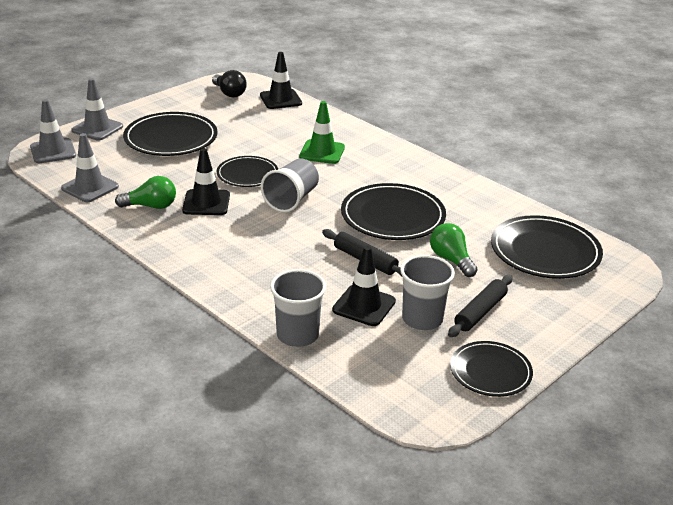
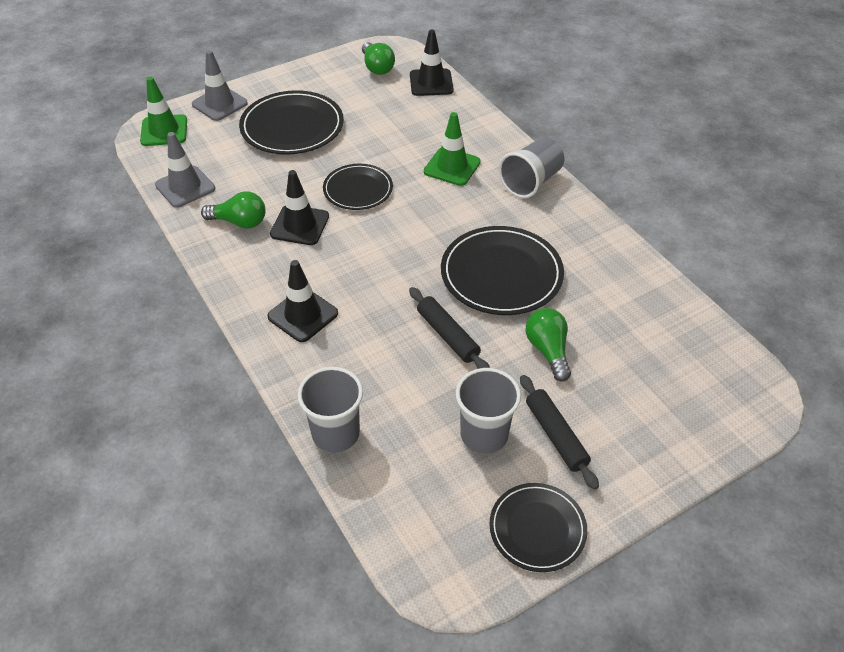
camera: 15 degrees right, 15 degrees up
(53, 151) = (164, 131): grey traffic cone -> green traffic cone
(229, 93) = (377, 67): black light bulb -> green light bulb
(291, 200) = (394, 233): grey cup -> grey cup (531, 182)
(364, 306) = (423, 403): black traffic cone -> black traffic cone (303, 315)
(480, 312) = (555, 435): black rolling pin -> black rolling pin turned 75 degrees counterclockwise
(545, 251) = (666, 355): black plate -> none

